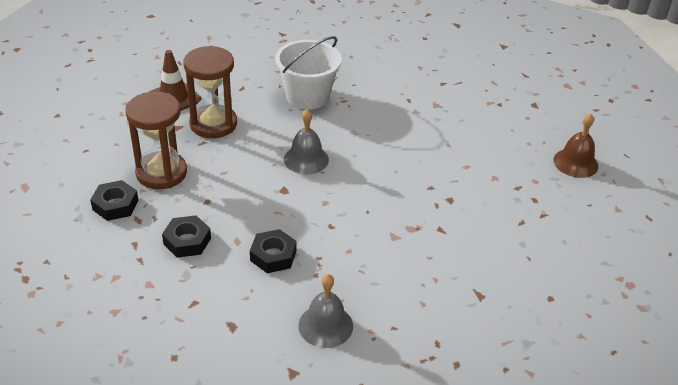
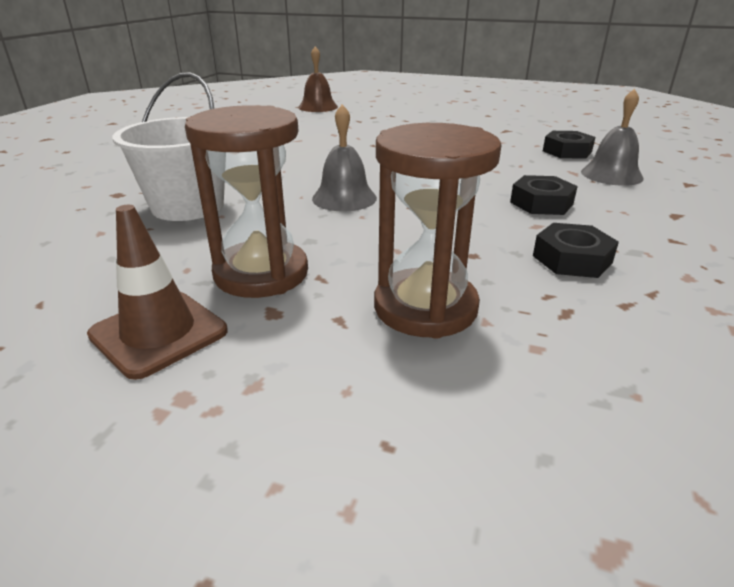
camera: 95 degrees left, 10 degrees down
(115, 205) = (551, 346): black nut -> black nut (567, 151)

